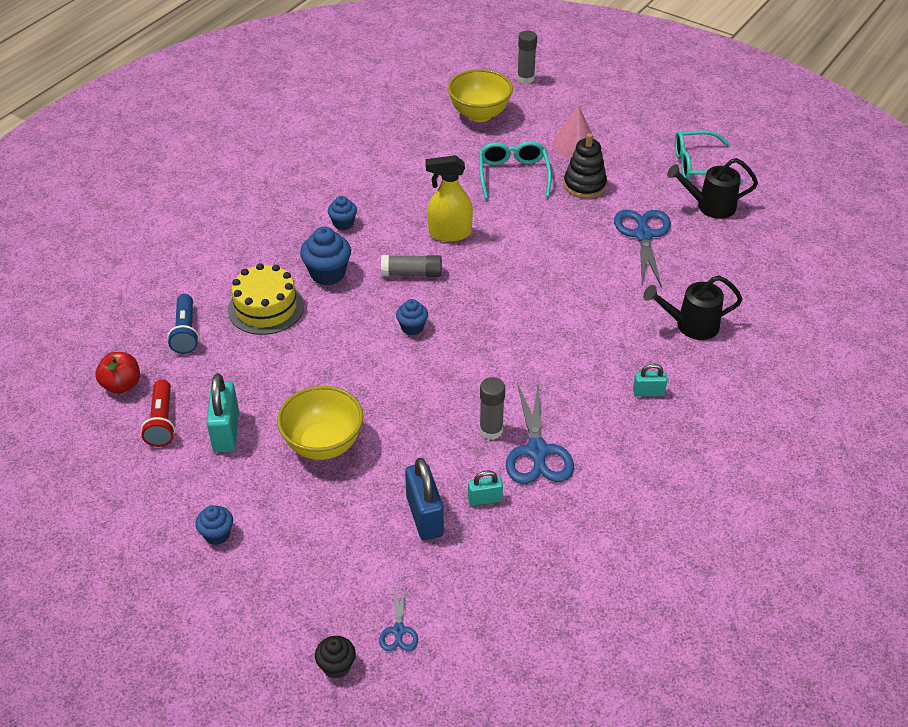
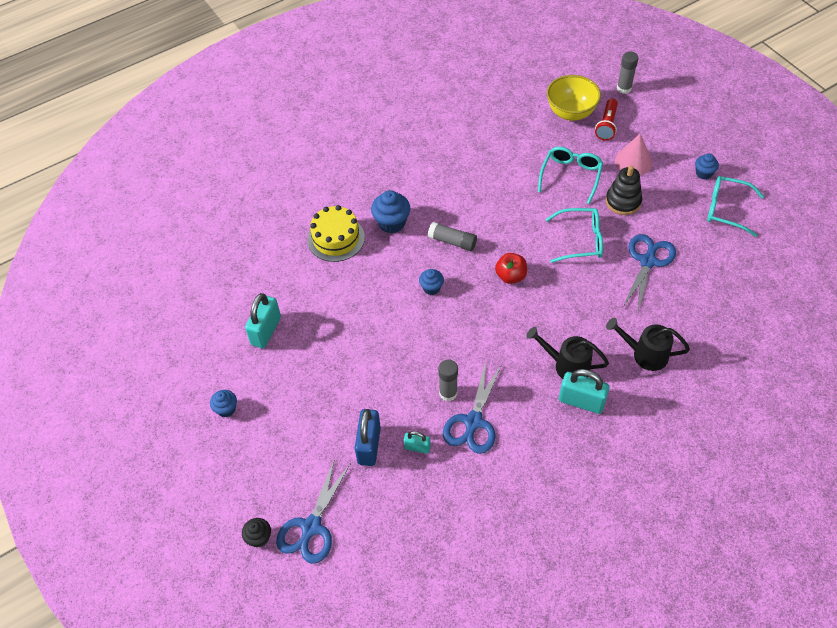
camera: 25 degrees right, 10 degrees up
(121, 385) = (214, 271): red apple -> red apple (510, 276)
(162, 422) = (228, 309): red flashlight -> red flashlight (607, 125)
(186, 332) = (273, 242): blue flashlight -> none
(323, 444) = (326, 364): yellow bowl -> none
(343, 223) = (422, 183): blue cupcake -> blue cupcake (703, 173)
(399, 631) = (311, 527): blue scissors -> blue scissors, size x1.97
(449, 233) = (497, 215): yellow spray bottle -> none
(559, 234) = (580, 240): none -> turquoise glasses
(648, 392) = (581, 401): turquoise padlock -> turquoise padlock, size x1.79
(710, 206) = (716, 251): black watering can -> black watering can (566, 365)

